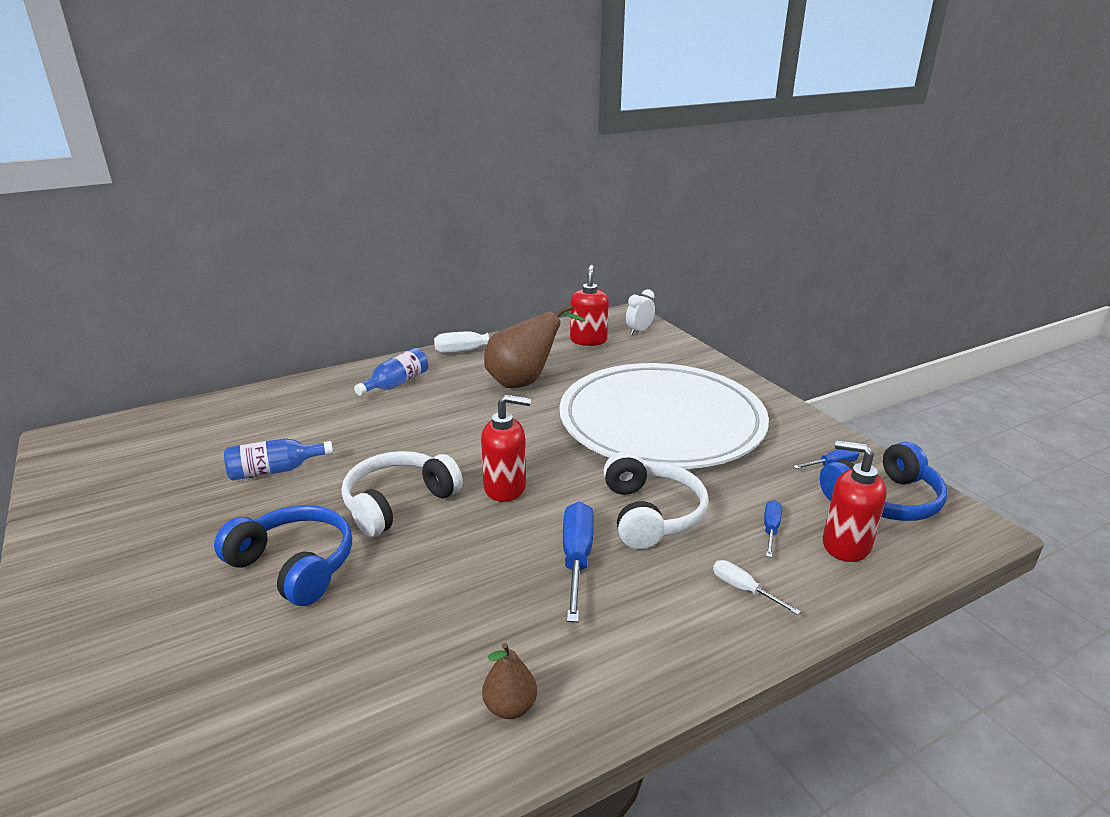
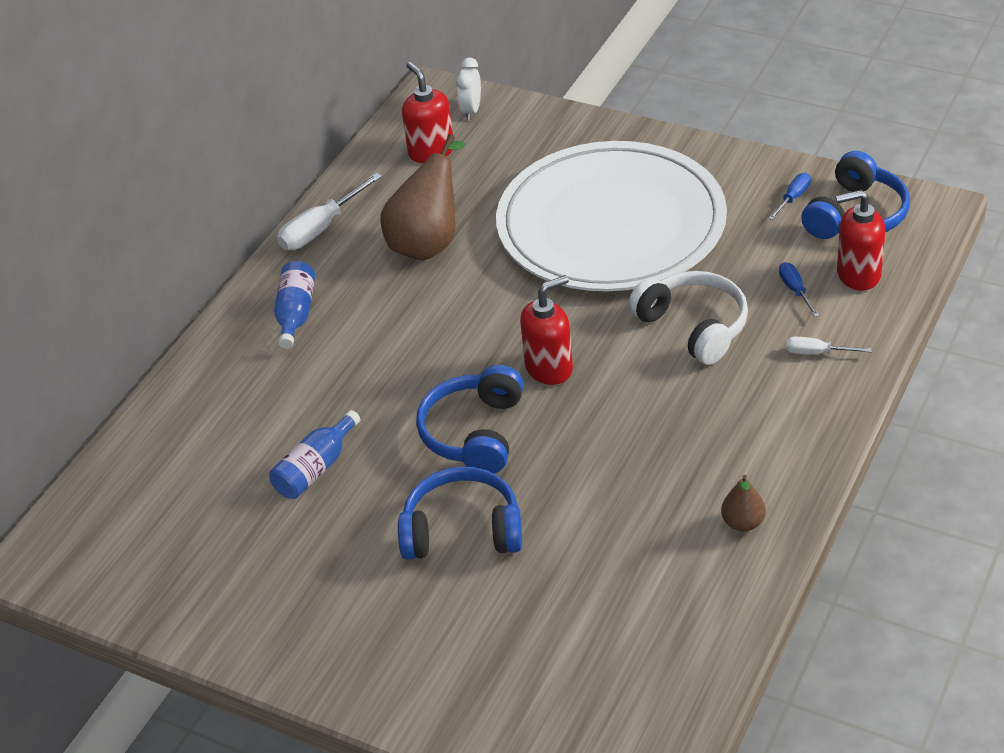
camera: 30 degrees left, 15 degrees up
(398, 503) = (474, 433): white headphones -> blue headphones
(577, 558) = (676, 397): blue screwdriver -> none

